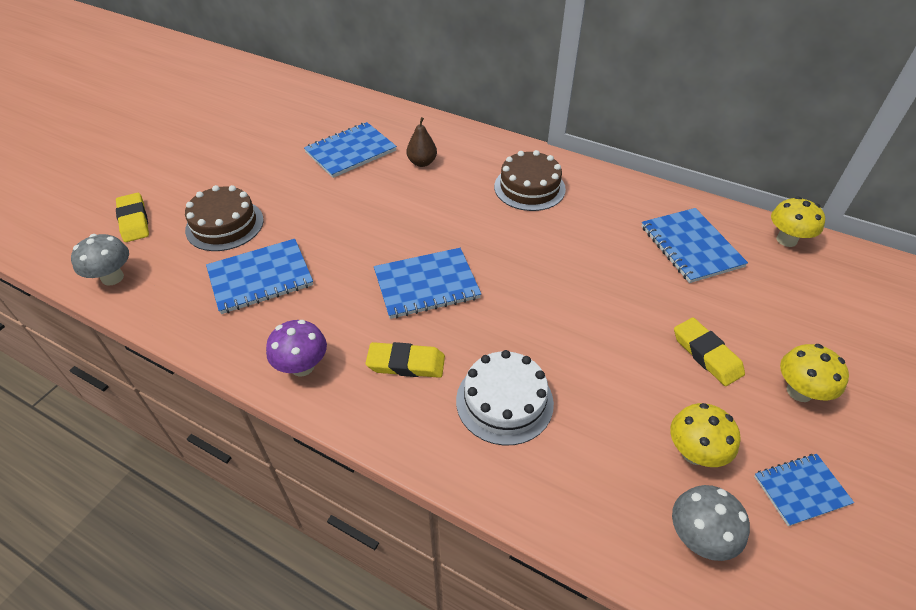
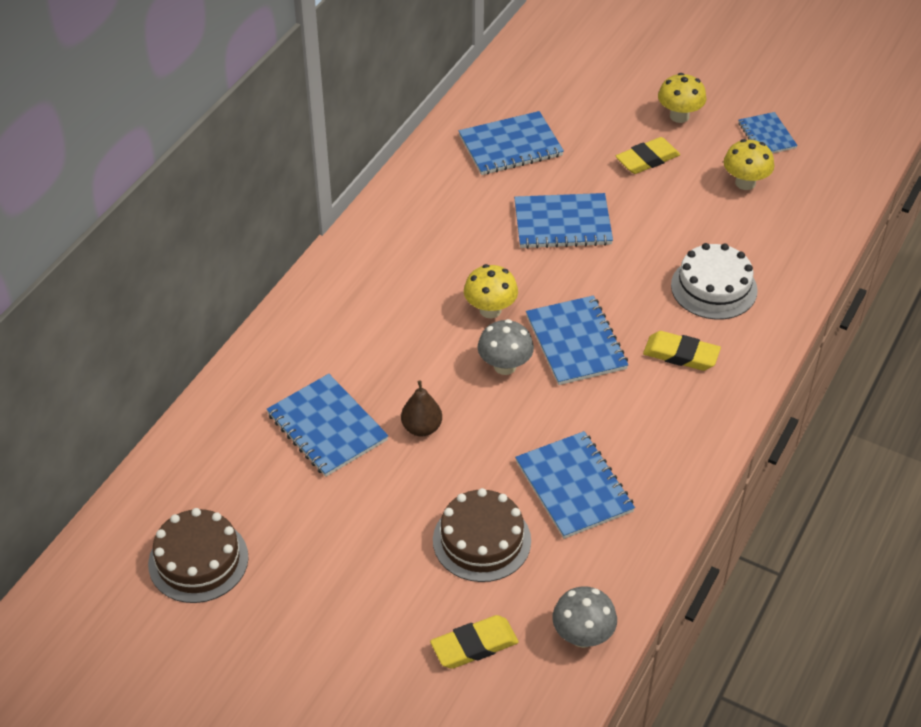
camera: 90 degrees left, 0 degrees up
(302, 366) = (694, 432): purple mushroom -> none
(406, 363) = (681, 354): yellow eraser -> yellow eraser turned 75 degrees counterclockwise
(422, 162) = (357, 352): brown pear -> brown pear (422, 428)
(529, 187) = (412, 255): brown cake -> brown cake (198, 560)
(586, 280) = (562, 223): none -> blue notebook
(698, 537) = (813, 192): grey mushroom -> grey mushroom (505, 366)
(786, 240) = (499, 82): yellow mushroom -> yellow mushroom (490, 310)

